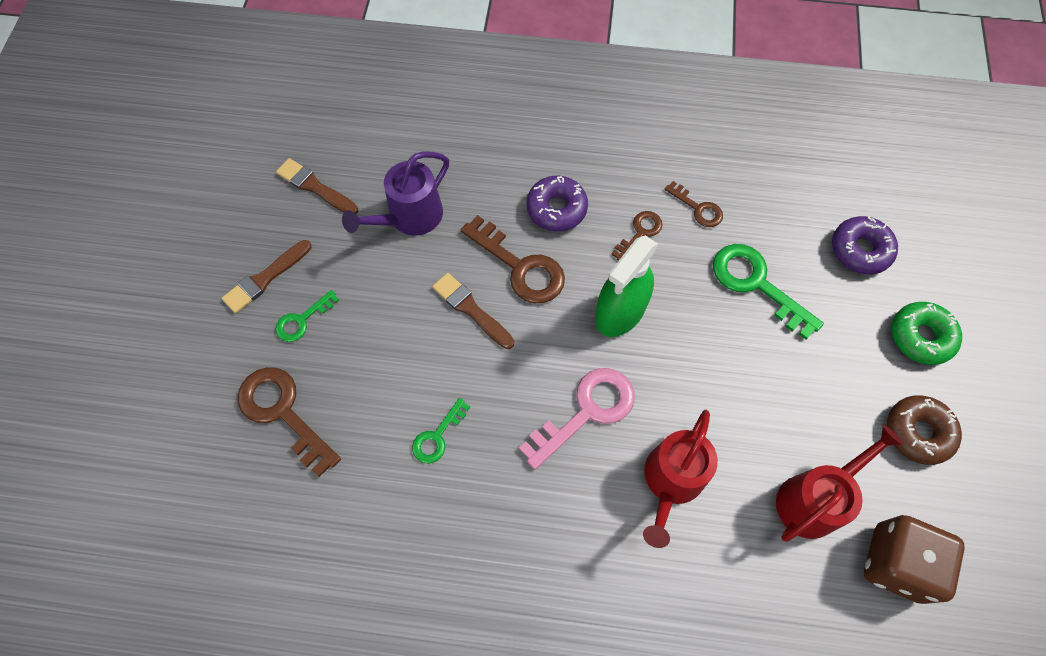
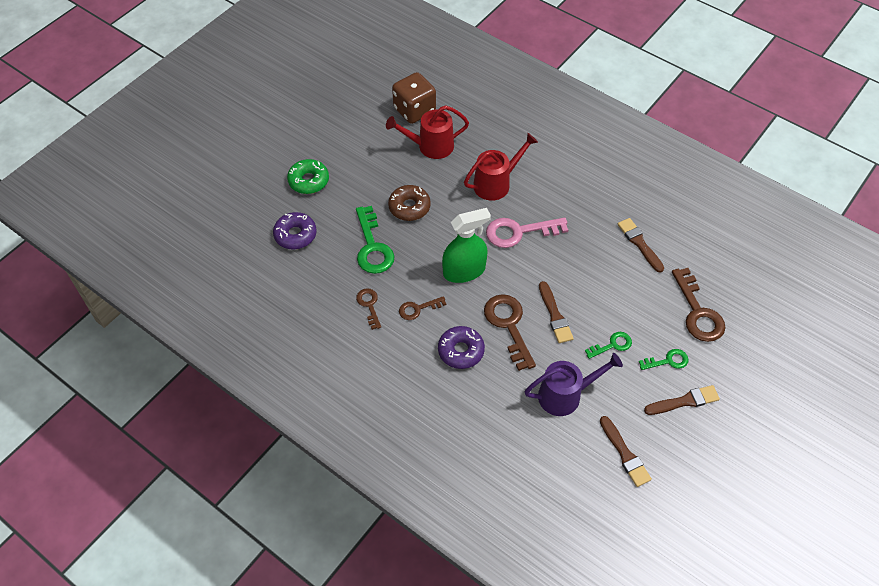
camera: 150 degrees left, 10 degrees down
(406, 487) = (639, 243): none -> brown brush
(437, 436) = (610, 258): green key -> green key (612, 345)
(918, 432) = (354, 146): brown donut -> brown donut (409, 207)

